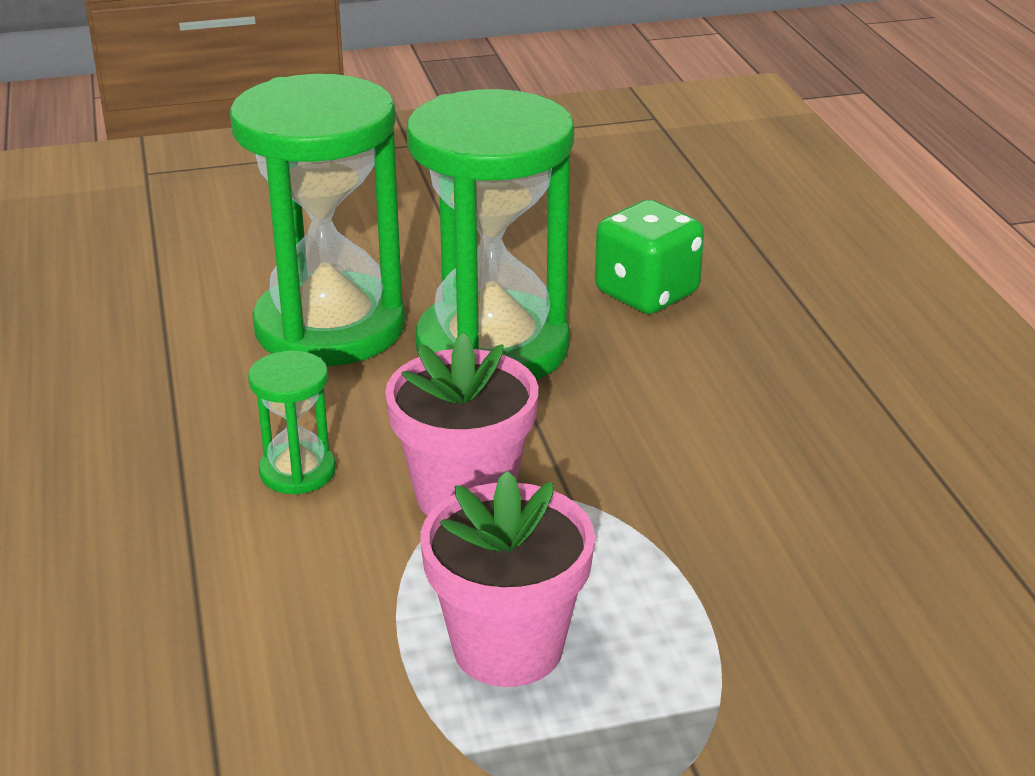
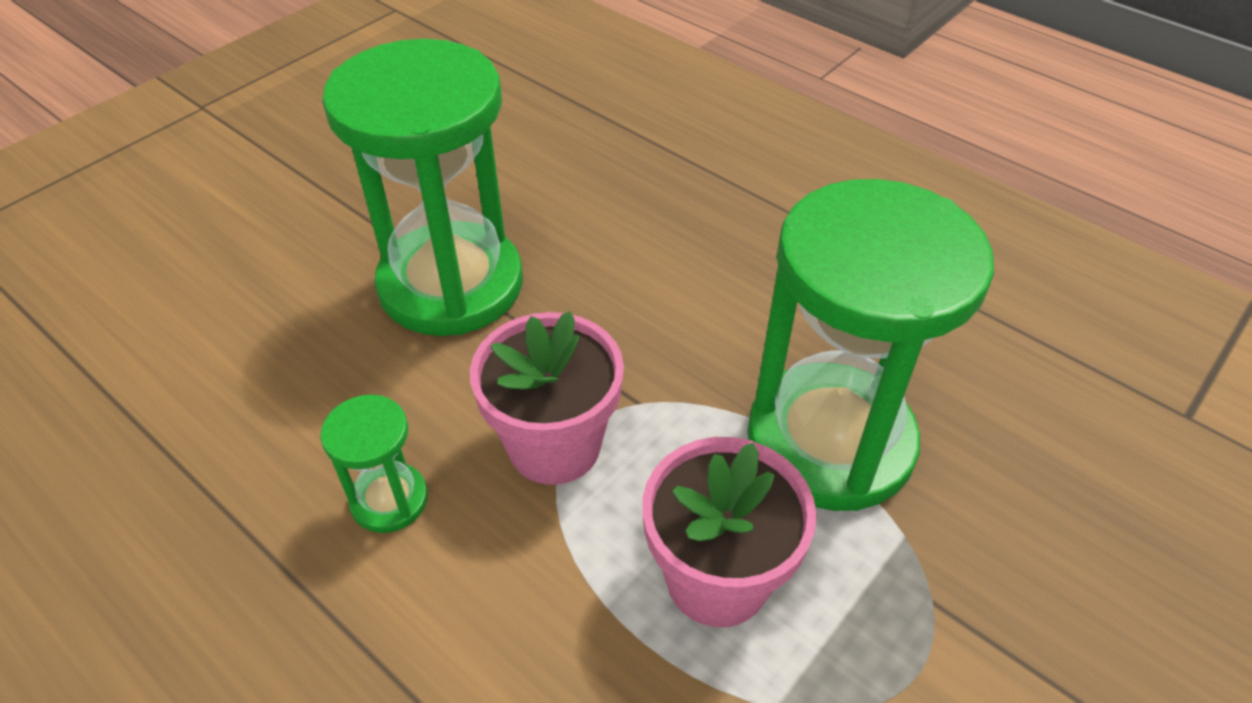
camera: 35 degrees left, 15 degrees up
(330, 327) = (288, 329): green hourglass -> green hourglass (830, 441)
(646, 294) = (530, 178): green dice -> none

